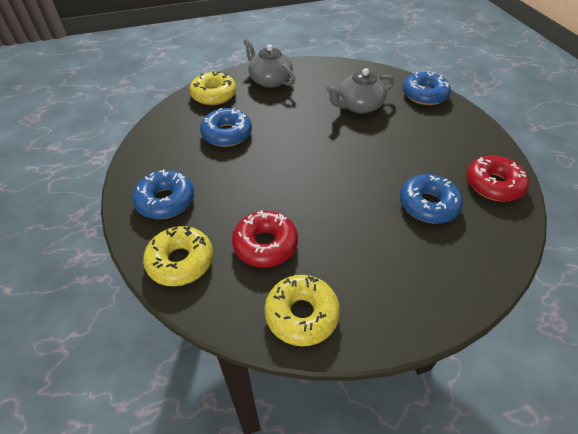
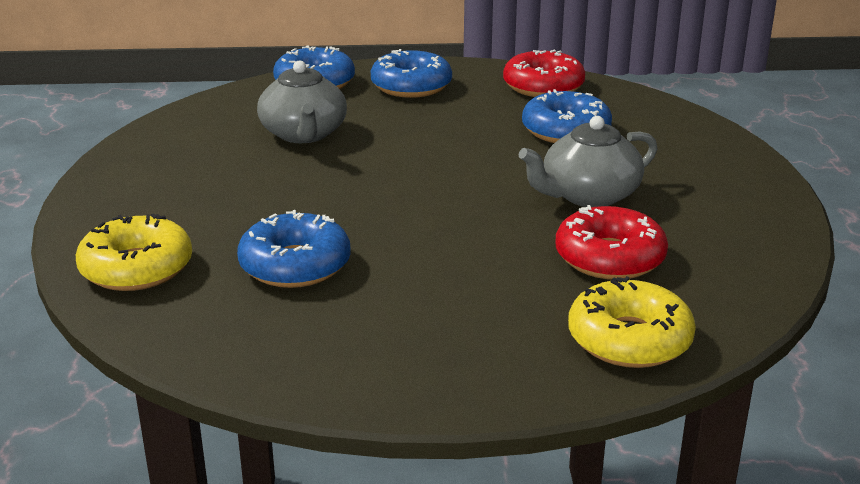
camera: 75 degrees left, 20 degrees down
(165, 201) = (467, 349): blue donut -> blue donut (411, 86)
(270, 80) = (141, 200): grey teapot -> grey teapot (588, 195)
(301, 314) = (744, 246): yellow donut -> none

